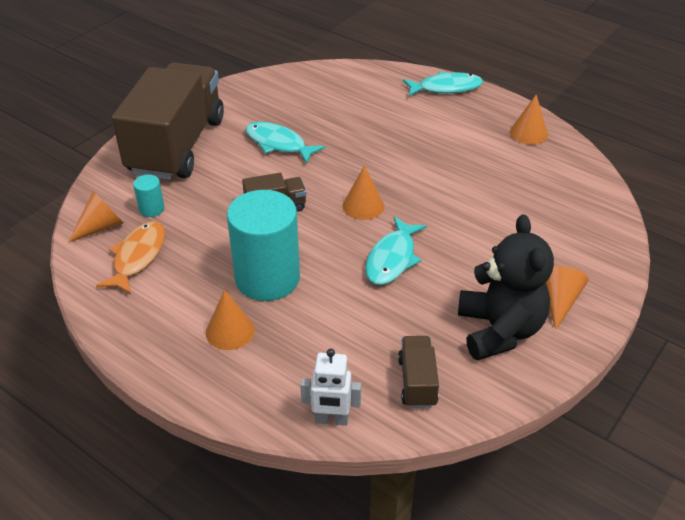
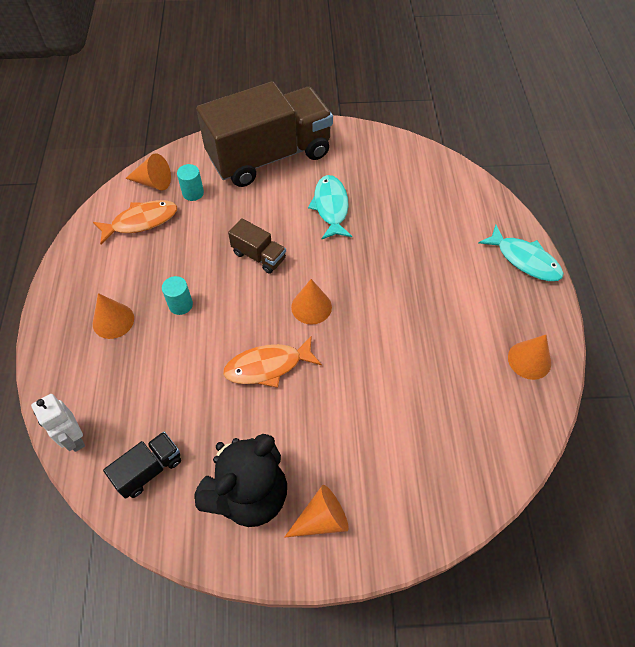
camera: 50 degrees right, 15 degrees up
(267, 278) = (180, 305): turquoise cylinder -> turquoise cylinder, size x0.42
(392, 259) = (268, 366): turquoise fish -> orange fish
(417, 382) = (149, 470): brown truck -> black truck

